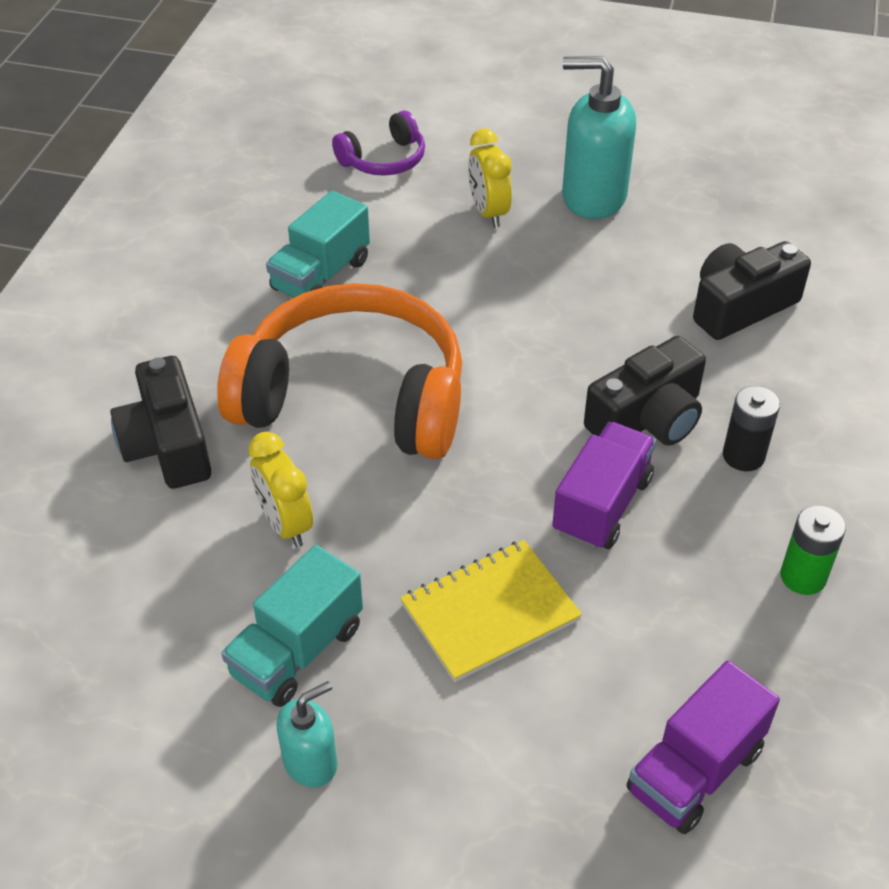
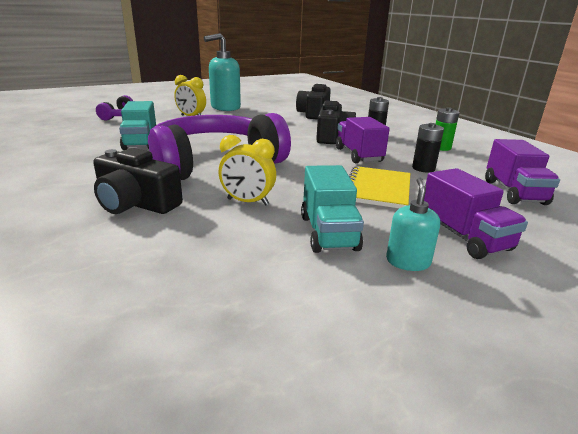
camera: 45 degrees left, 20 degrees down
(354, 397) = (214, 163): orange headphones -> purple headphones
(442, 782) = (463, 236): none -> purple truck
(652, 612) = (423, 168): none -> black battery

